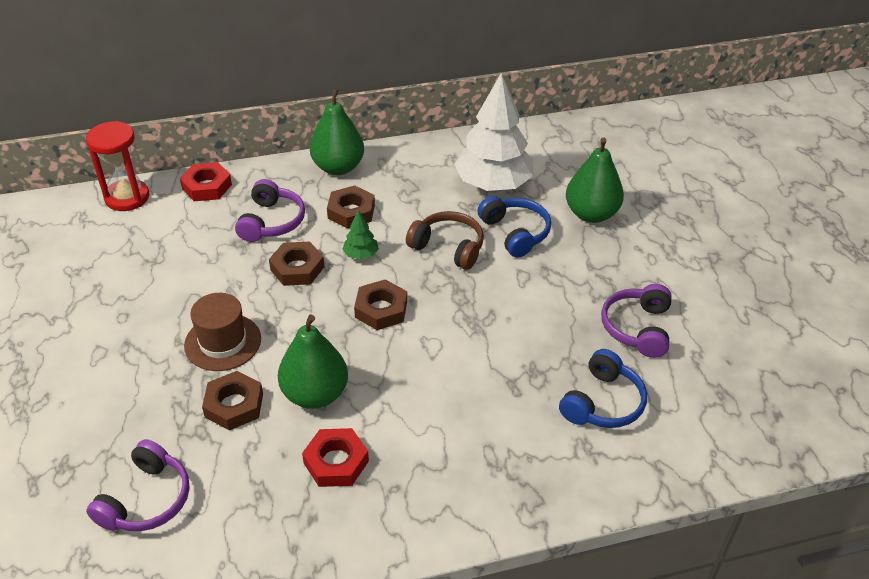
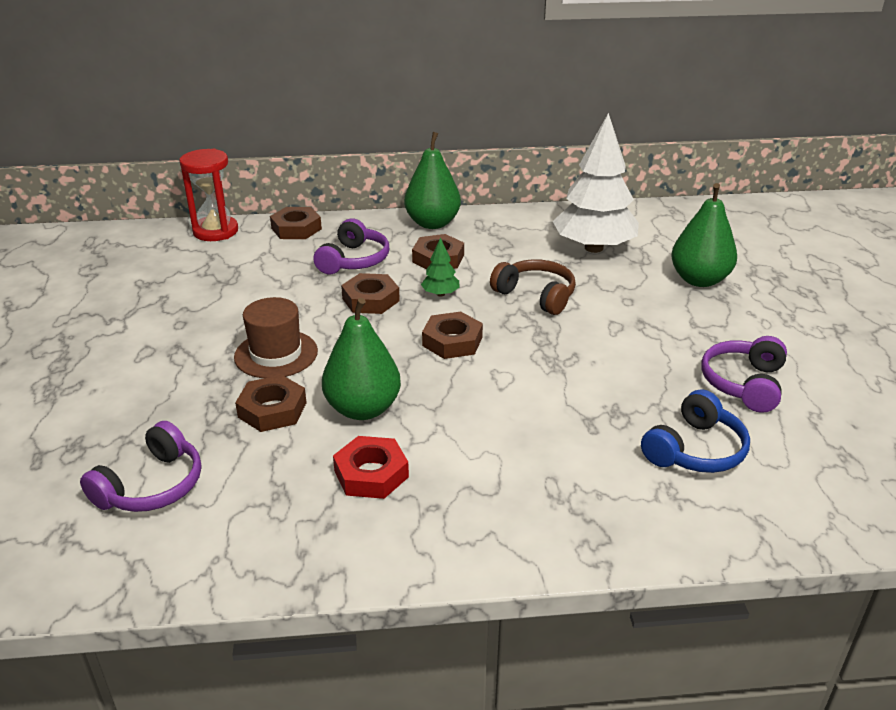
camera: 10 degrees right, 10 degrees down
(207, 186) = (296, 228): red nut -> brown nut
(515, 233) = (612, 289): blue headphones -> none

